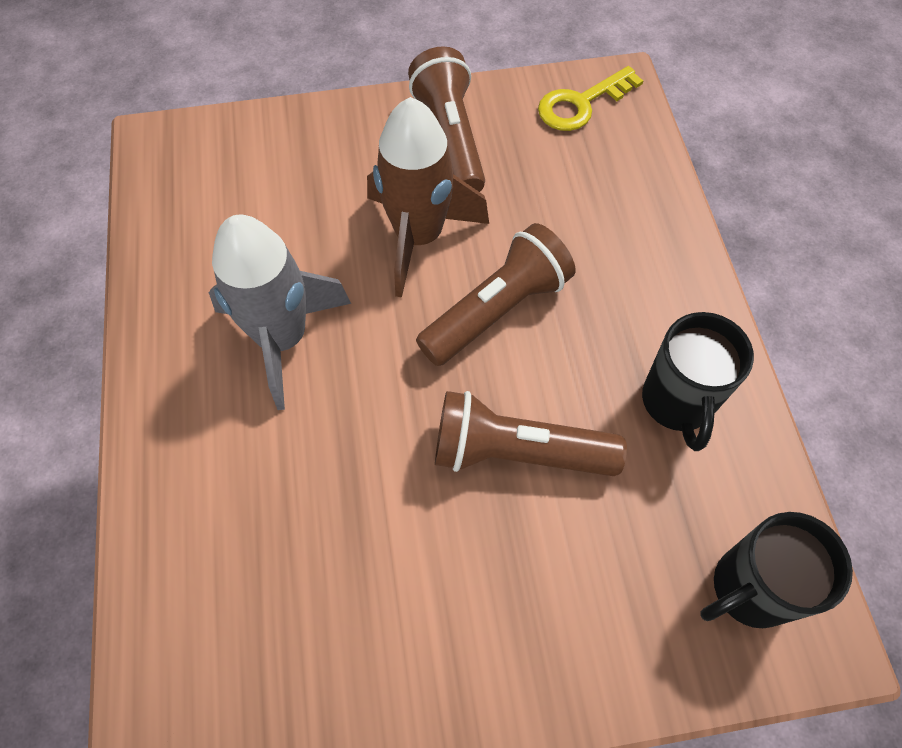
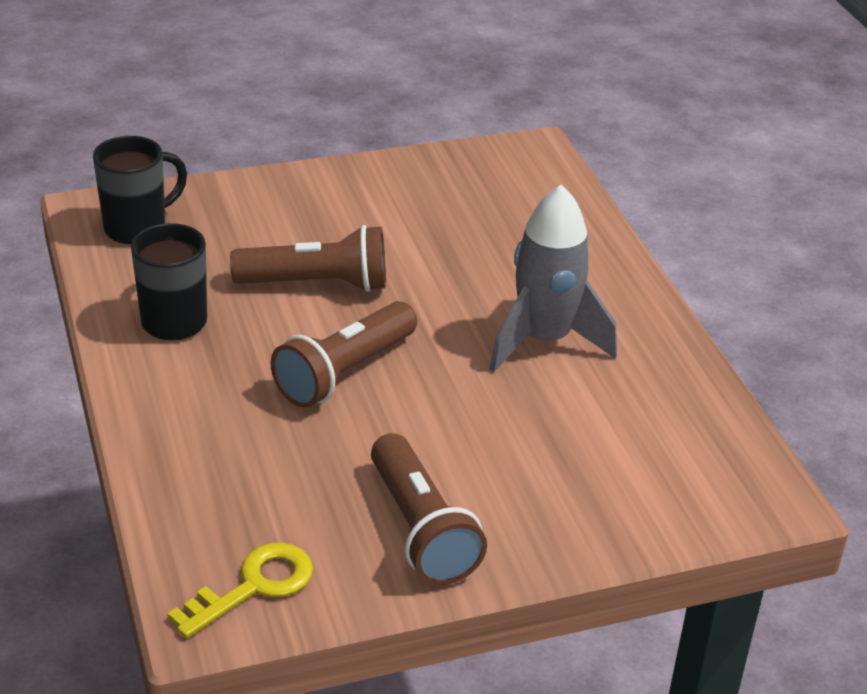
camera: 170 degrees right, 25 degrees down
(418, 237) = (436, 426): brown rocket -> none

